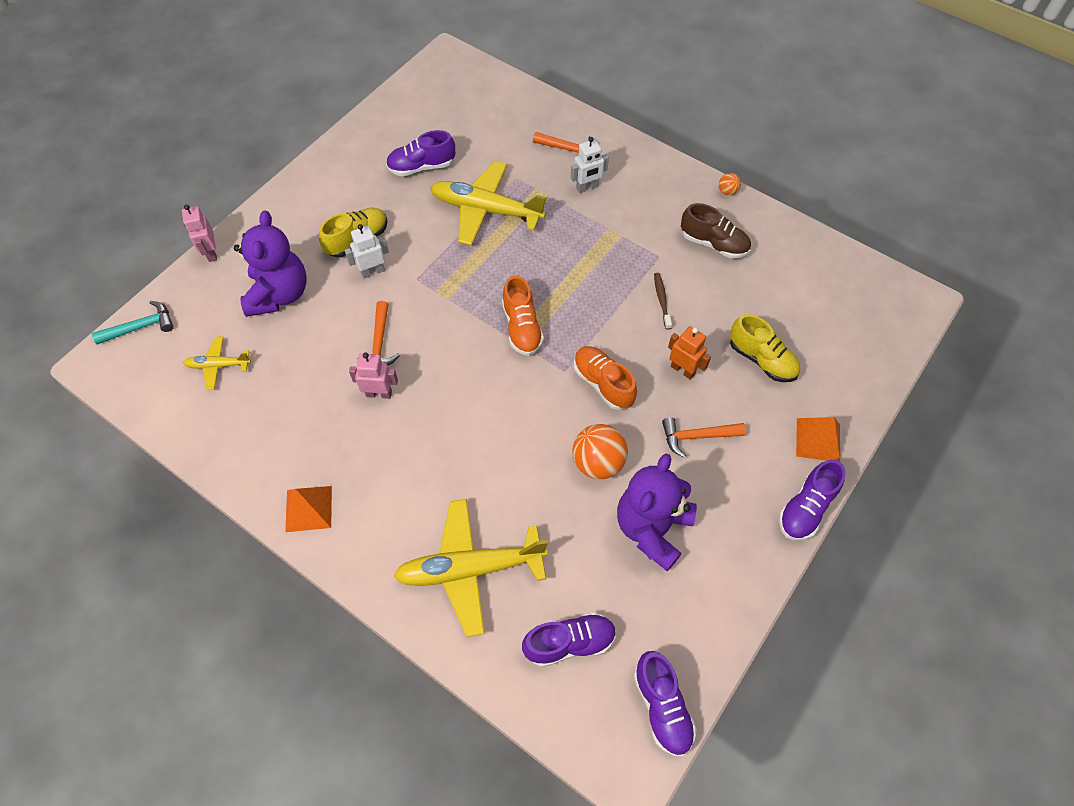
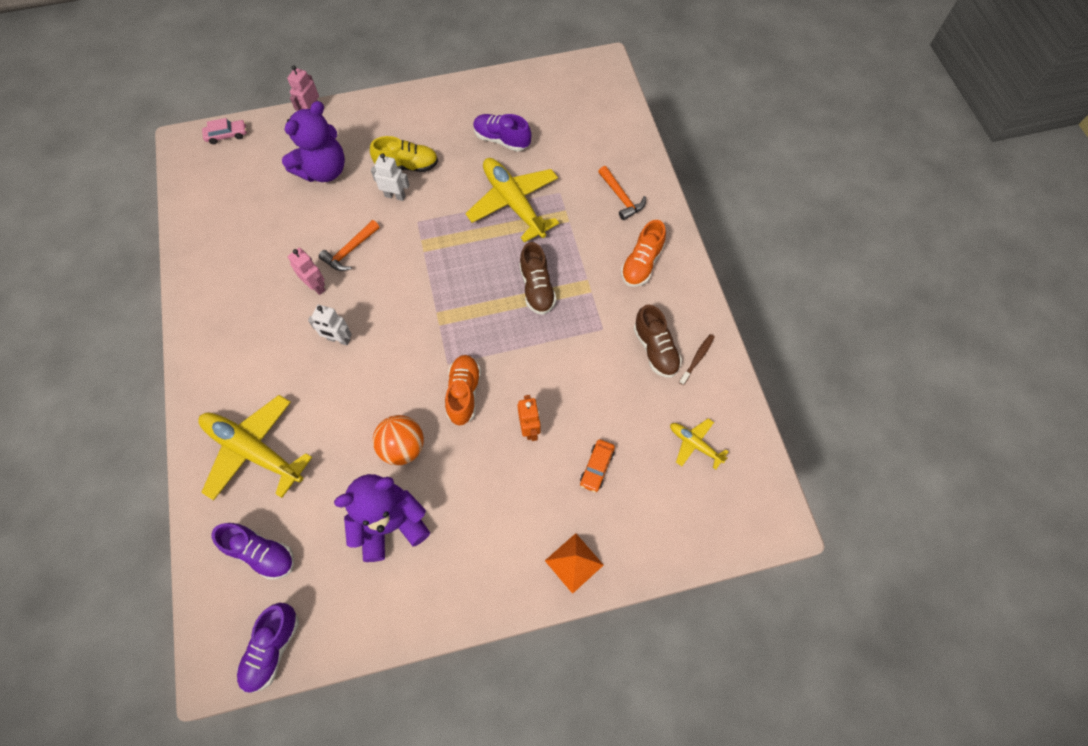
camera: 40 degrees right, 5 degrees up
(141, 327) = (227, 135): turquoise hammer -> pink car
(218, 365) = (244, 194): yellow plane -> yellow plane (694, 444)
(309, 508) = (204, 331): orange pyramid -> none
(522, 327) = (450, 309): orange shoe -> orange shoe (641, 264)
(575, 262) = (537, 288): none -> brown shoe
(587, 187) = (604, 236): white robot -> white robot (338, 339)
(662, 300) = (569, 364): brown toothbrush -> brown toothbrush (697, 359)
(697, 436) = (488, 485): orange hammer -> none
(727, 191) = (711, 315): orange ball -> none
(762, 359) = (596, 467): yellow shoe -> orange car
(806, 508) = (510, 604): purple shoe -> none

